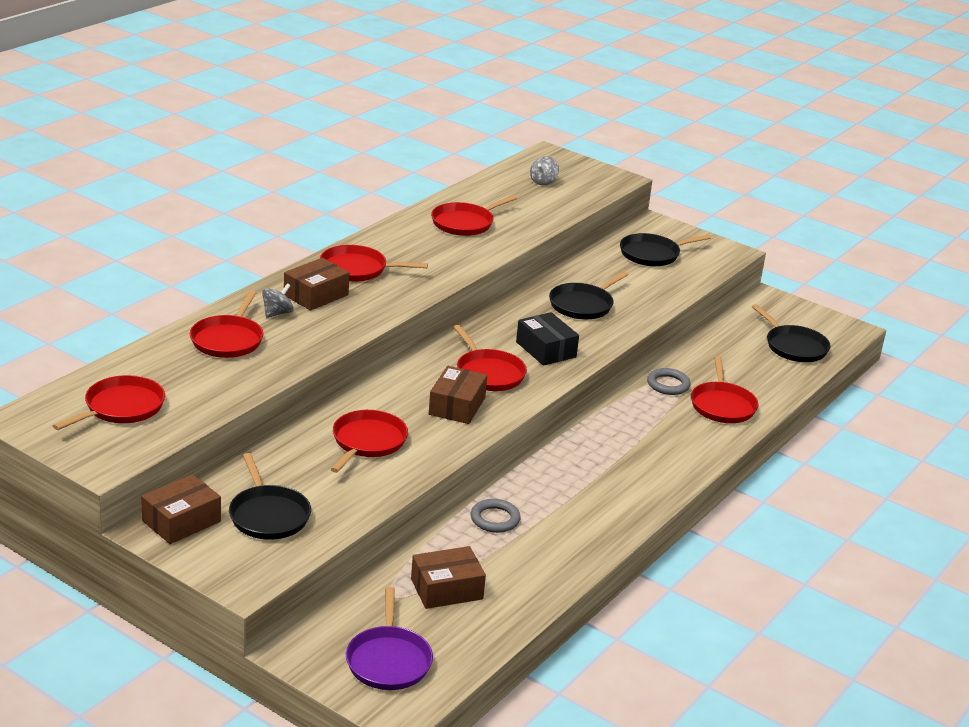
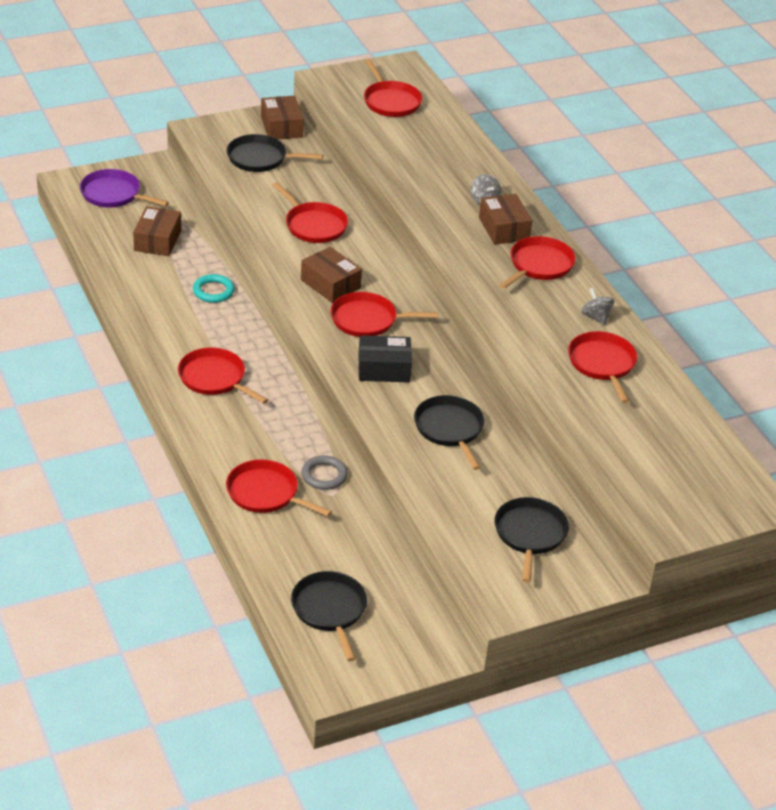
camera: 120 degrees right, 10 degrees up
(228, 340) = (456, 167): red pan -> red pan (214, 378)
(495, 519) = (213, 291): grey ring -> turquoise ring
(543, 182) = (682, 464): grey spinning top -> grey spinning top (596, 317)
(794, 347) = (330, 610): black pan -> black pan turned 75 degrees clockwise

